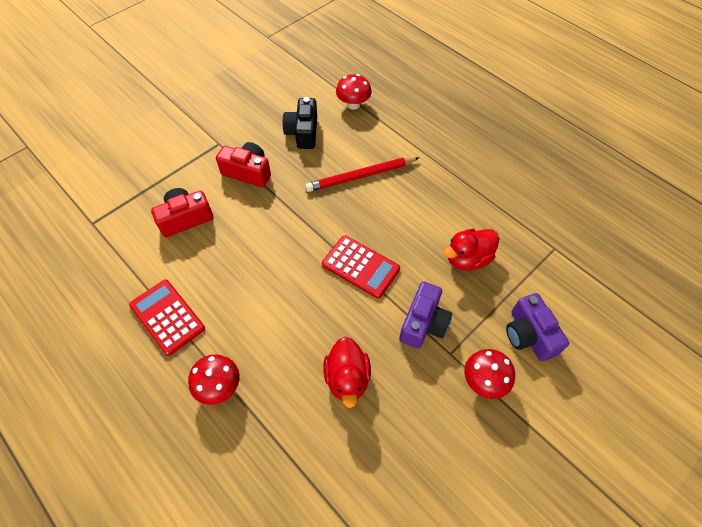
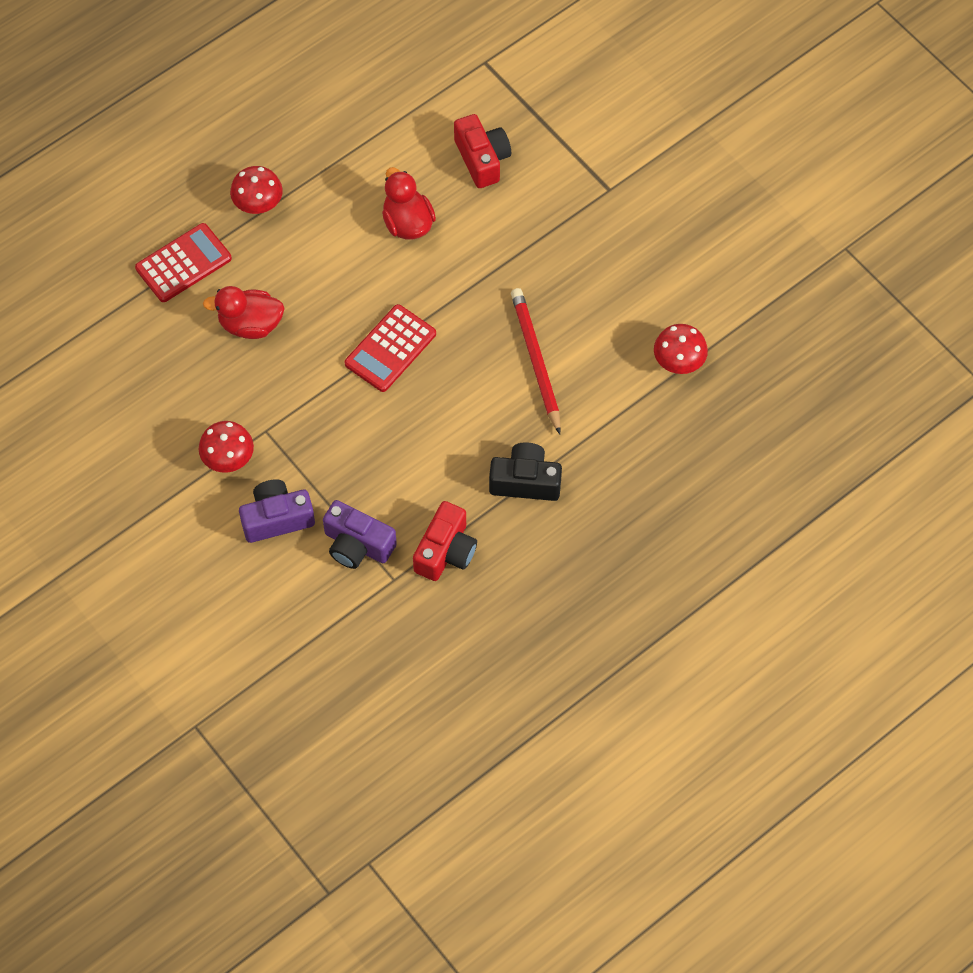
camera: 95 degrees right, 5 degrees up
(167, 317) = (346, 151): red calculator -> red calculator (183, 263)
(248, 172) = (554, 226): red camera -> red camera (446, 551)
(303, 132) = (624, 293): black camera -> black camera (525, 481)
(423, 323) = (306, 408): purple camera -> purple camera (357, 545)
(467, 259) = (389, 471): red duck -> red duck (407, 223)

